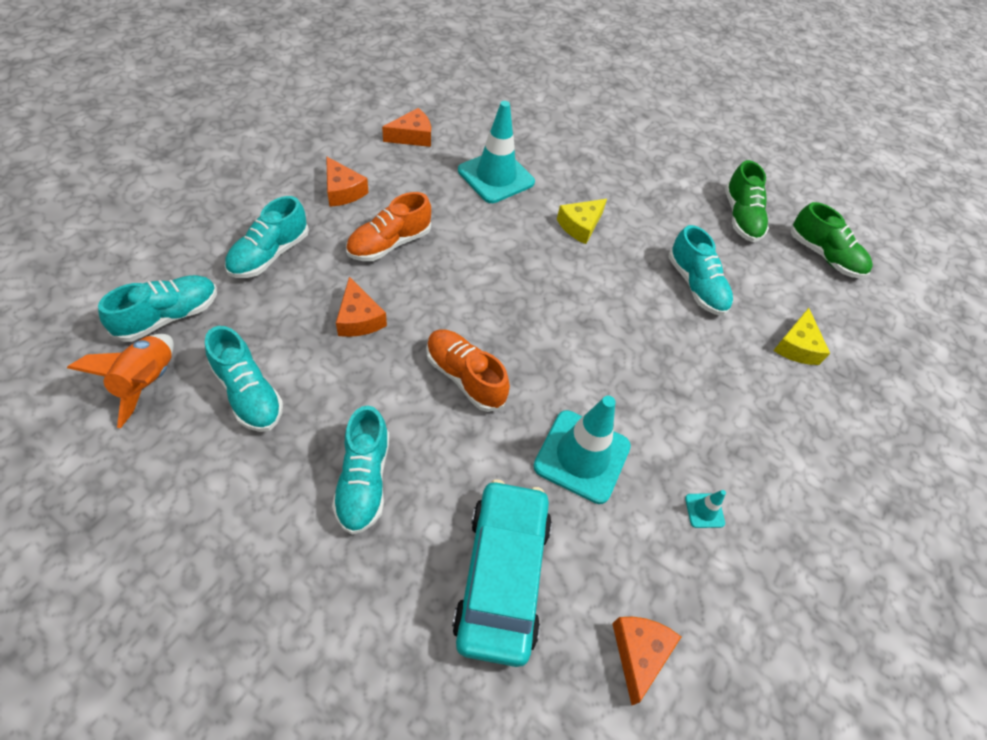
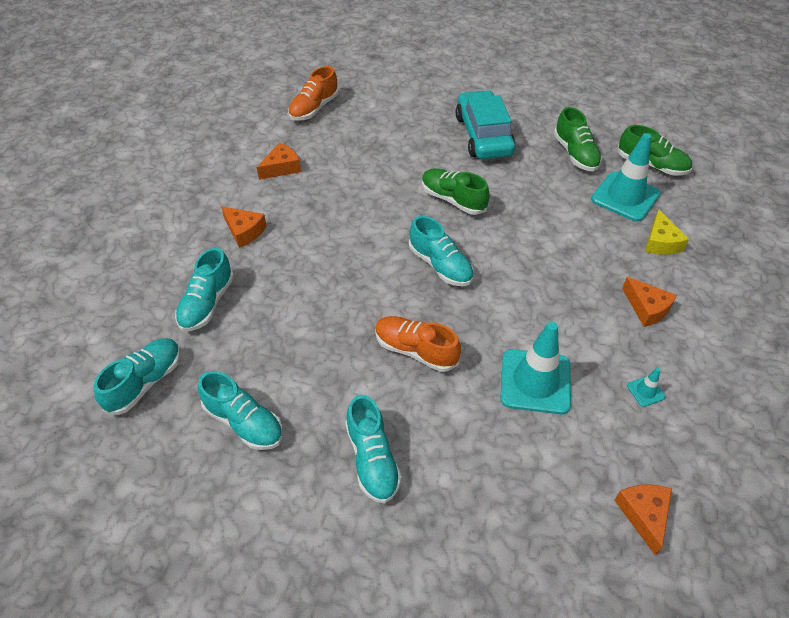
camera: 10 degrees left, 5 degrees down
(147, 382) = (154, 442): orange rocket -> none
(359, 318) = (307, 332): orange cheese -> orange cheese (646, 308)
(389, 244) = (304, 263): orange shoe -> orange shoe (314, 108)
(496, 176) = (366, 180): turquoise traffic cone -> turquoise traffic cone (625, 197)
(502, 575) = (515, 494): turquoise car -> turquoise car (483, 135)
(580, 226) = (453, 200): yellow cheese -> green shoe
(696, 285) = (564, 219): turquoise shoe -> turquoise shoe (440, 265)

